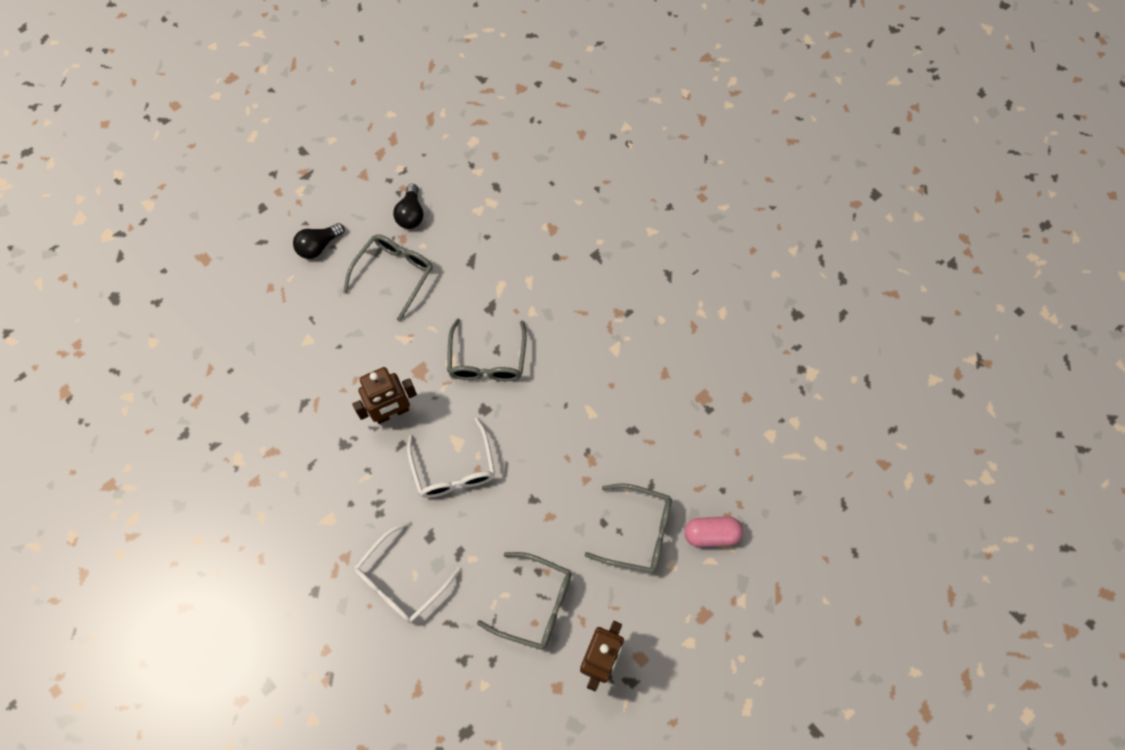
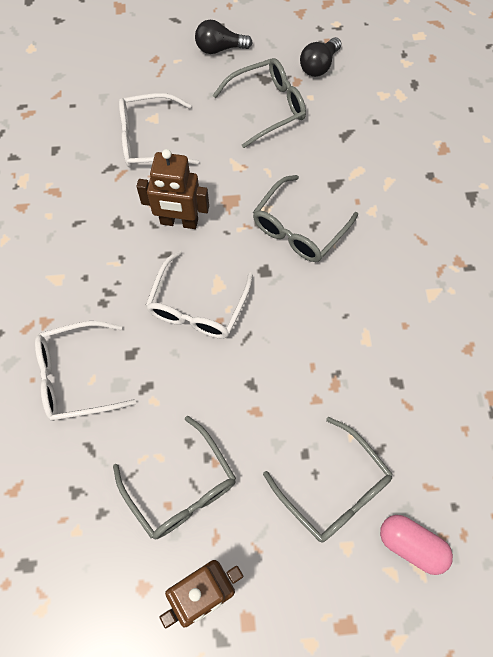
camera: 35 degrees right, 0 degrees up
(318, 361) = (149, 140): none -> white glasses

